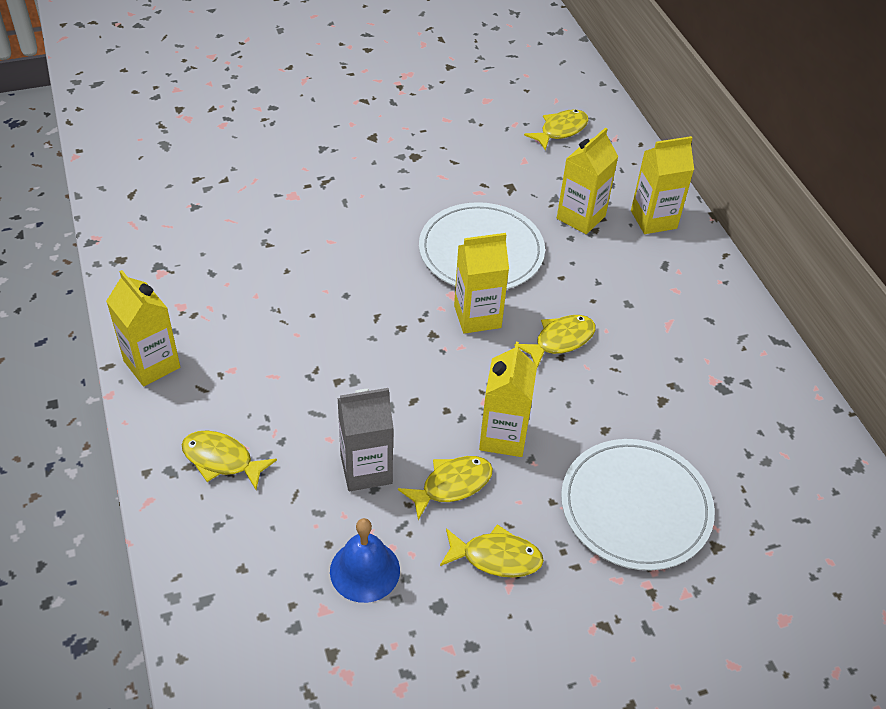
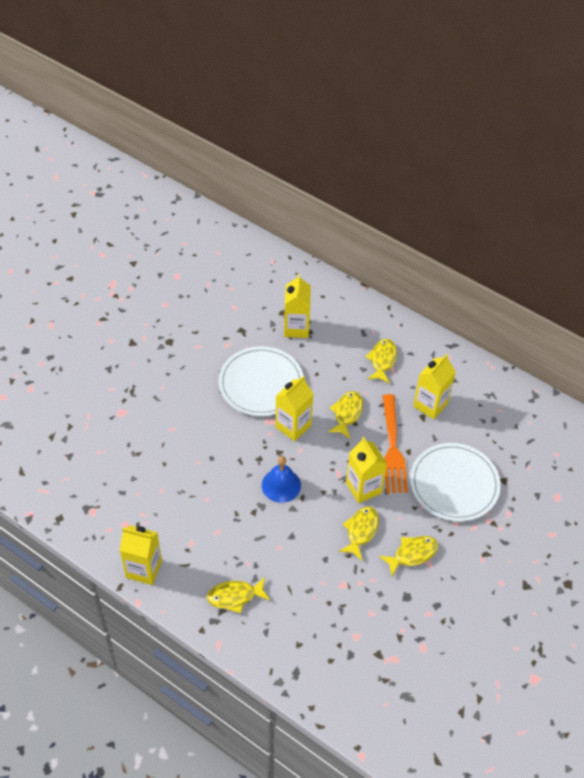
camera: 35 degrees left, 5 degrees up
(365, 570) = (358, 603): blue bell -> blue bell (281, 485)
(366, 469) = (312, 551): grey carton -> none
(560, 130) = (238, 273): yellow fish -> yellow fish (382, 360)
(587, 412) = (392, 447): none -> orange fork
(653, 219) = (335, 306): yellow carton -> yellow carton (430, 405)

